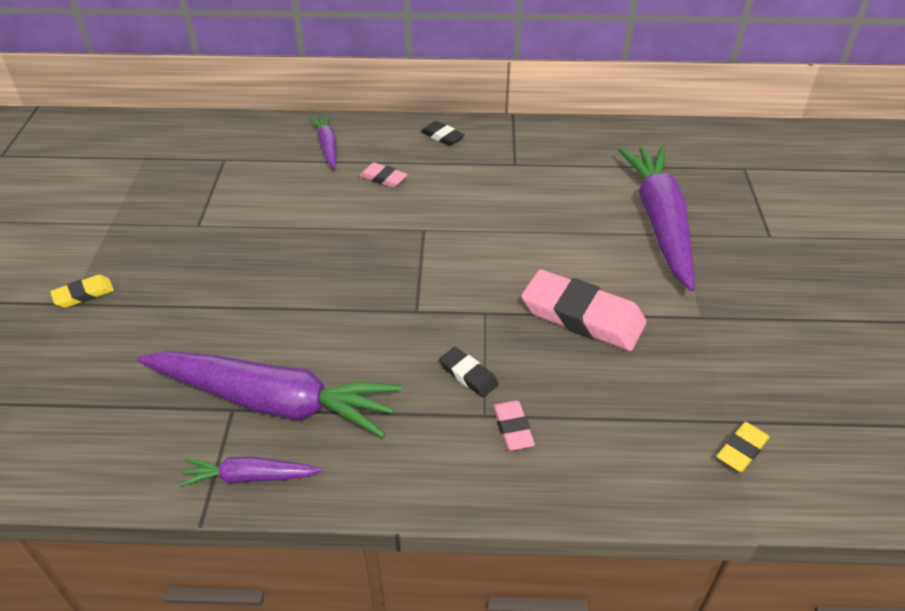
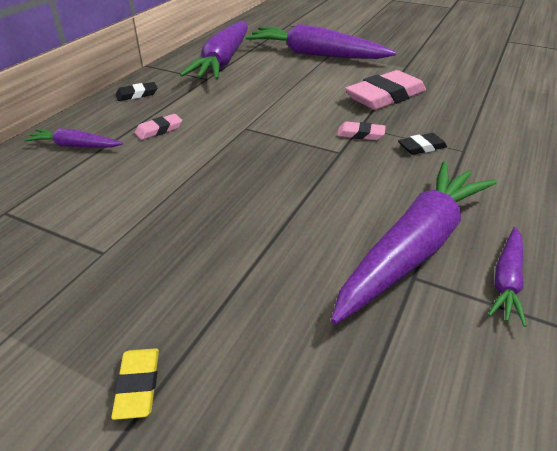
camera: 65 degrees left, 5 degrees down
(513, 428) = (479, 143): pink eraser -> pink eraser (360, 134)
(570, 158) = (223, 61): none -> purple carrot
(741, 450) = (513, 84): yellow eraser -> none

